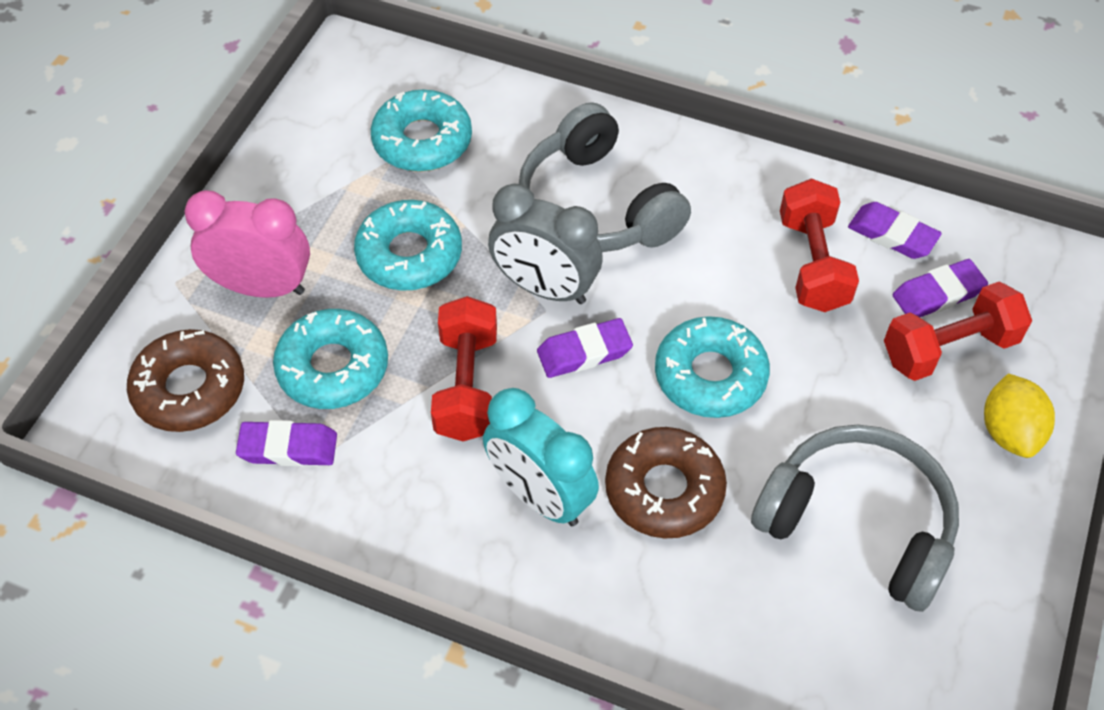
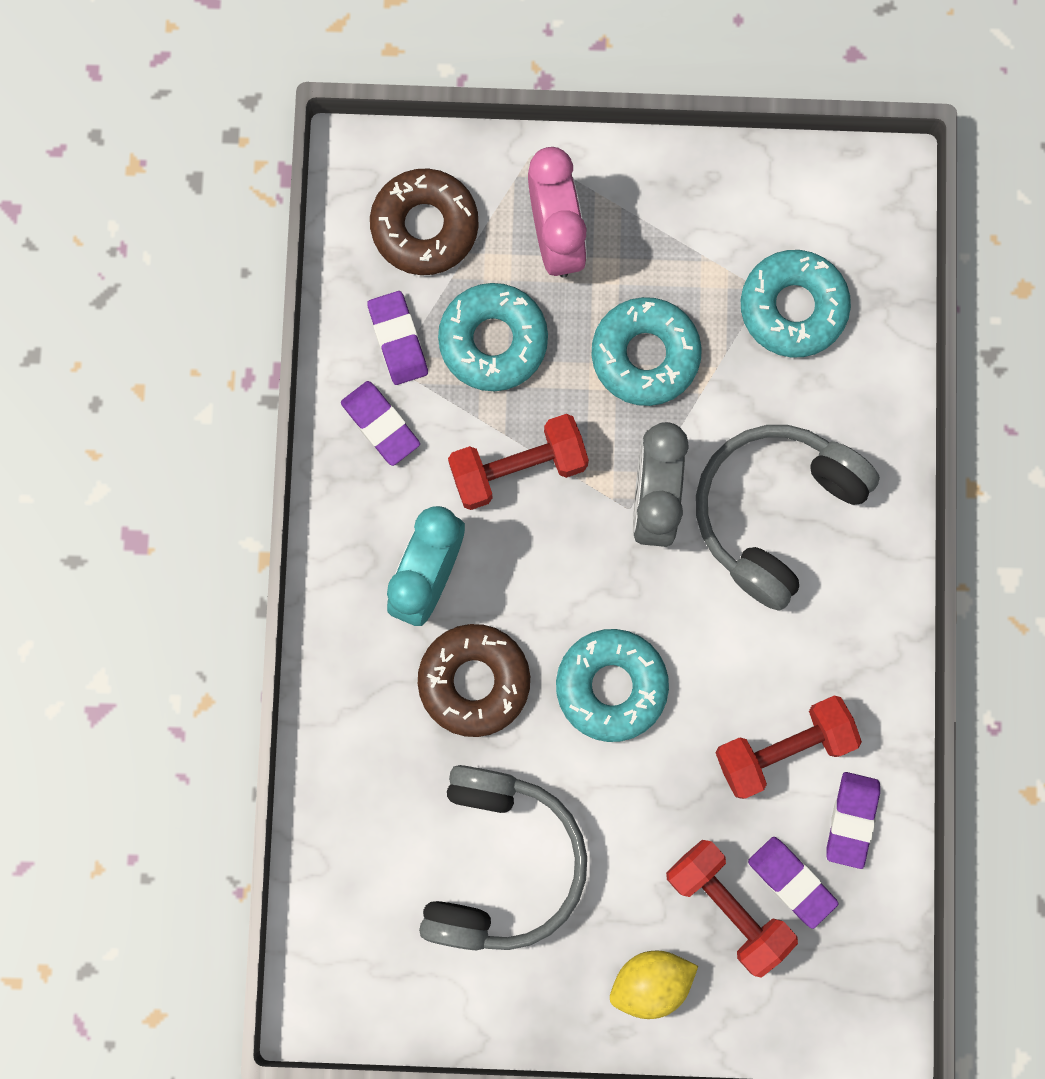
camera: 70 degrees right, 25 degrees up
(584, 352) = (594, 561): purple eraser -> purple eraser (381, 424)

